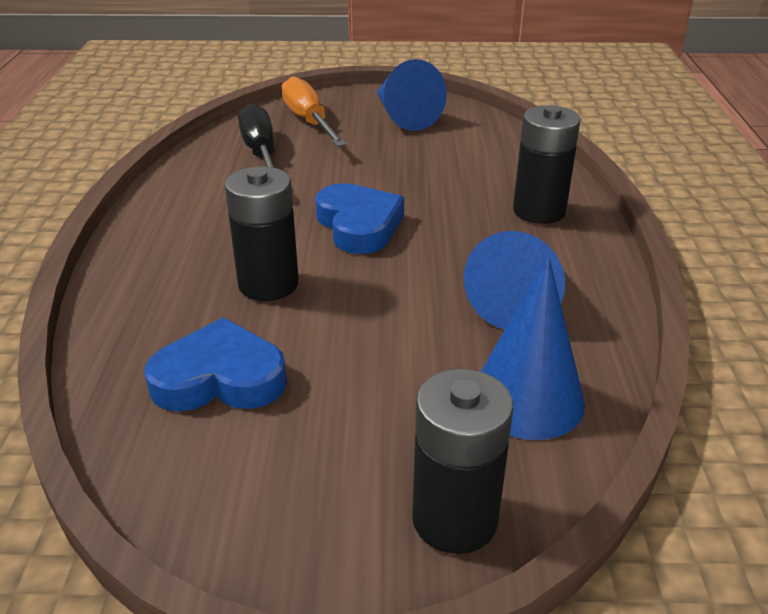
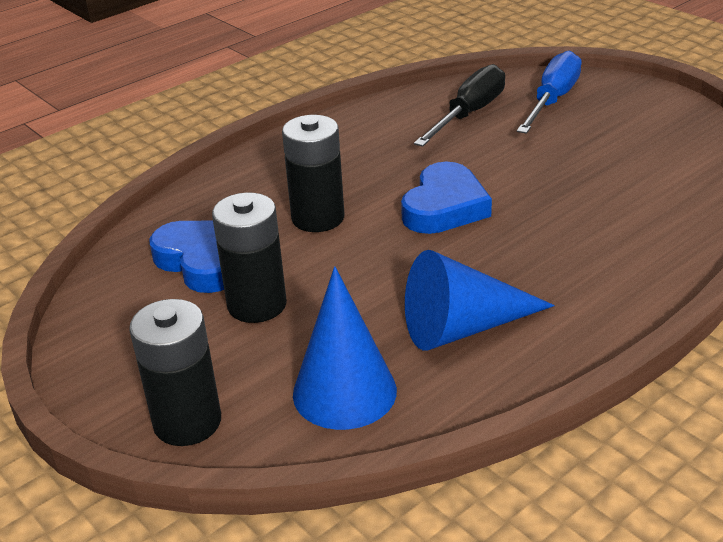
camera: 50 degrees right, 0 degrees up
(309, 121) = (552, 100): orange screwdriver -> blue screwdriver
(403, 116) = (645, 128): blue cone -> none
(539, 211) = (611, 271): black battery -> black battery (257, 304)

